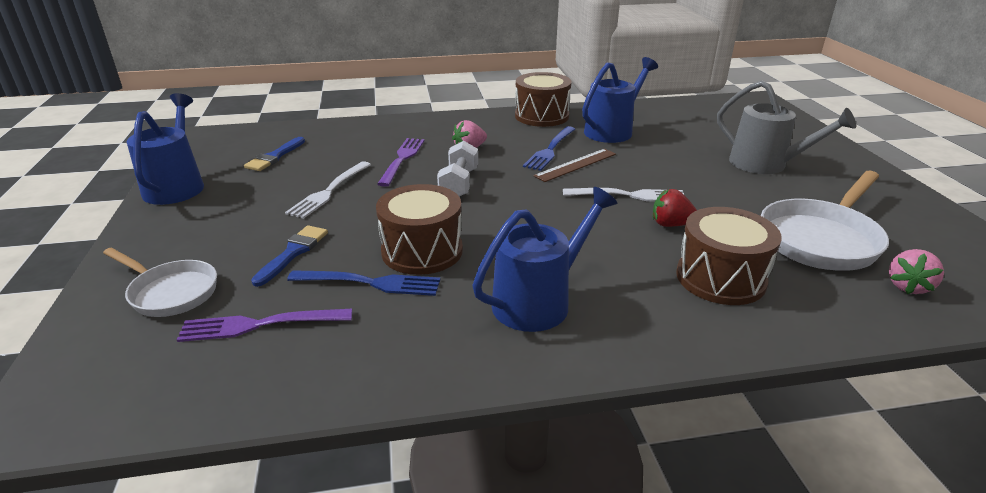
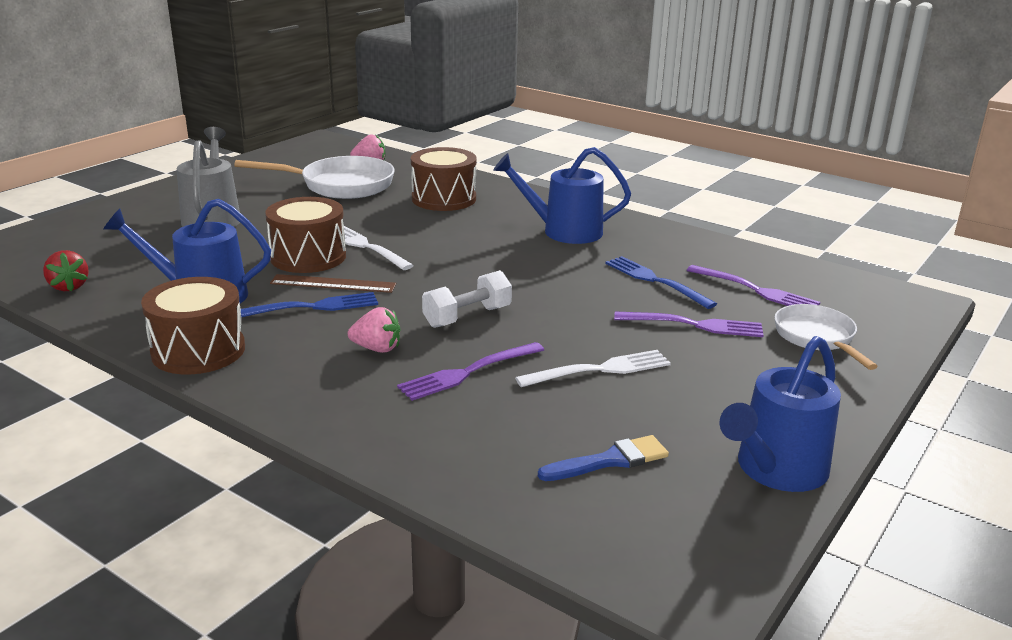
camera: 135 degrees left, 5 degrees down
(293, 253) = (694, 325): blue brush -> purple fork
(422, 251) = (590, 283): brown drum -> brown drum (308, 257)
(671, 224) = (394, 223): red strawberry -> red strawberry (69, 287)

